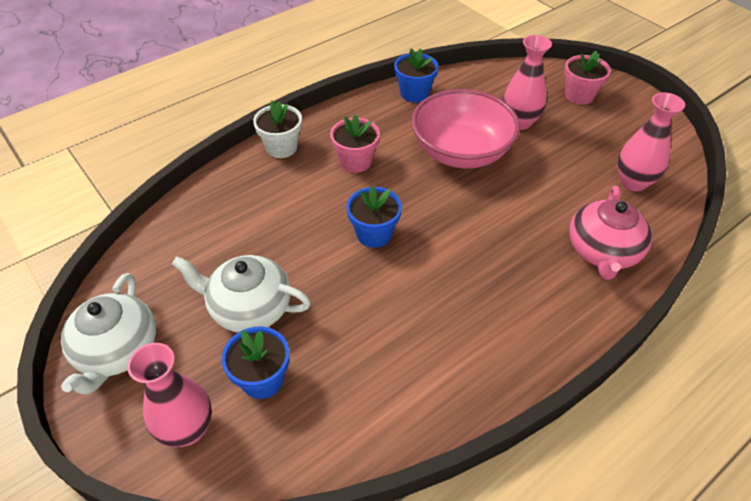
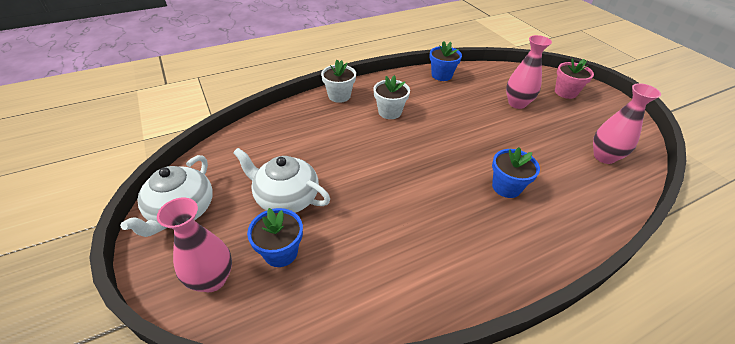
camera: 10 degrees right, 5 degrees down
(355, 162) = (389, 112): pink flower pot -> white flower pot
(374, 234) = (392, 162): blue flower pot -> blue flower pot (506, 187)
(461, 152) = (469, 117): pink bowl -> none
(602, 252) = (574, 203): pink teapot -> none

